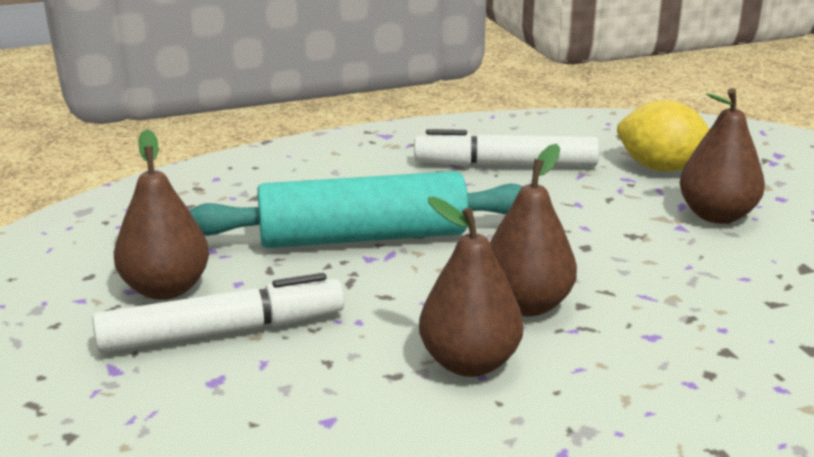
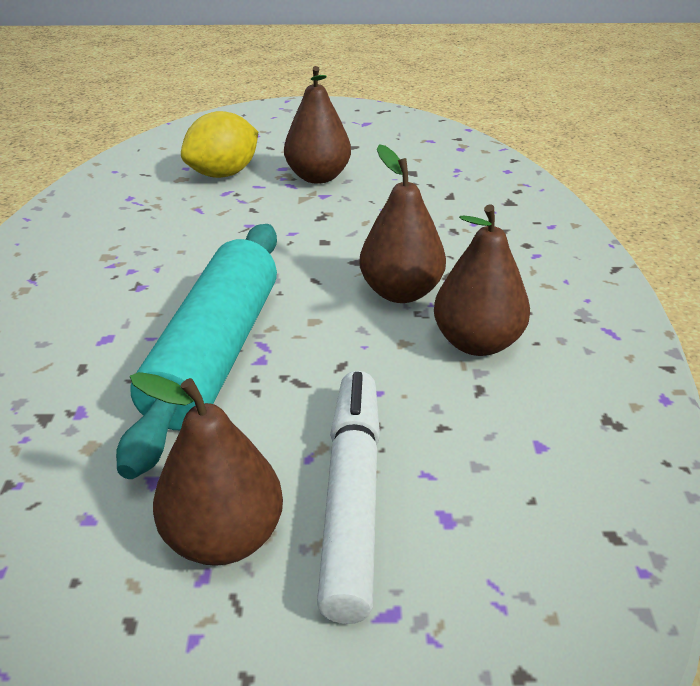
camera: 70 degrees left, 10 degrees up
(505, 165) = (142, 238): white marker -> none

